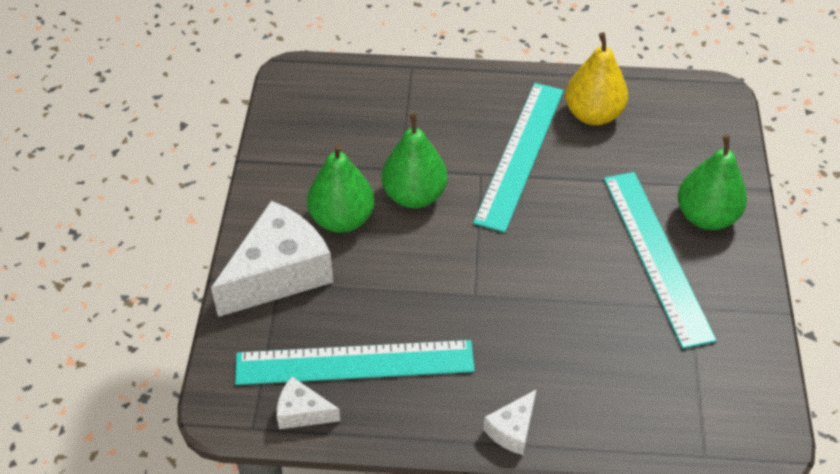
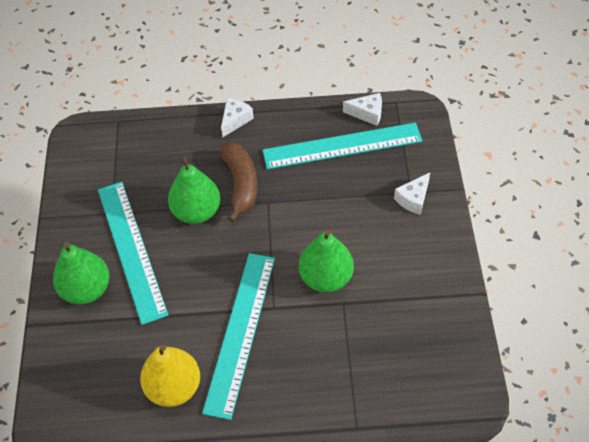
camera: 175 degrees right, 5 degrees up
(279, 273) = (413, 199): white cheese -> white cheese, size x0.47
(342, 219) = (379, 248): green pear -> green pear (197, 212)
(509, 323) = (241, 184): none -> brown banana

